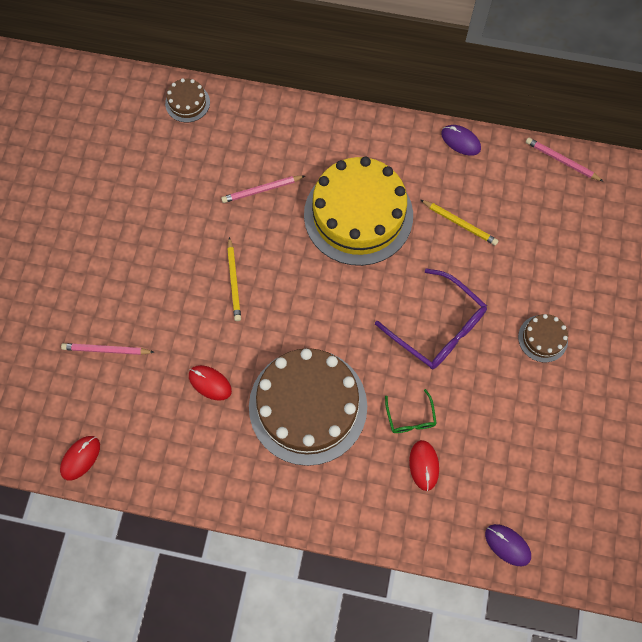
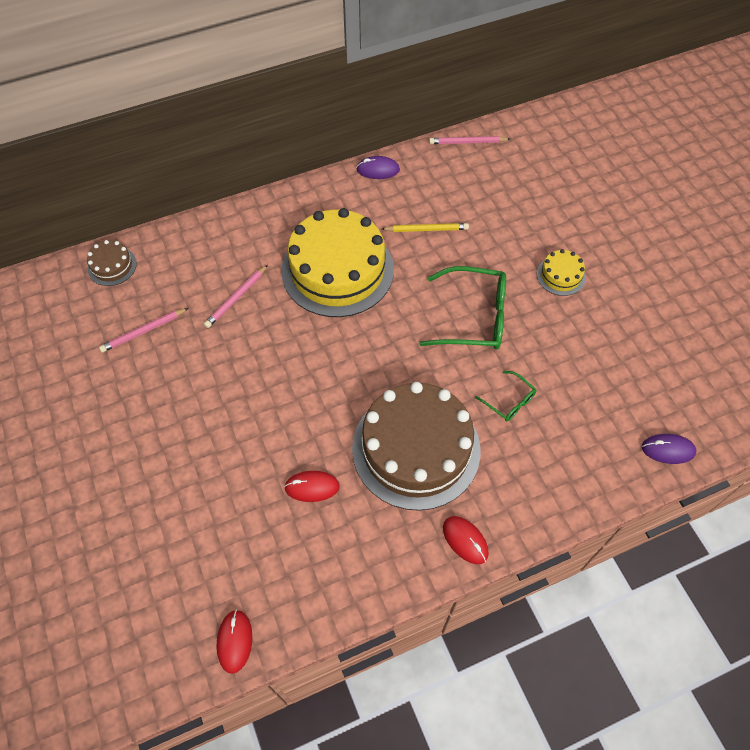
camera: 35 degrees left, 10 degrees down
(106, 350) = (187, 523): pink pencil -> pink pencil (143, 331)
(234, 281) = (268, 386): yellow pencil -> none
(424, 465) = (551, 432): red mouse -> red mouse (465, 540)
(438, 327) = (473, 317): purple glasses -> green glasses
(543, 338) = (561, 275): brown cake -> yellow cake

